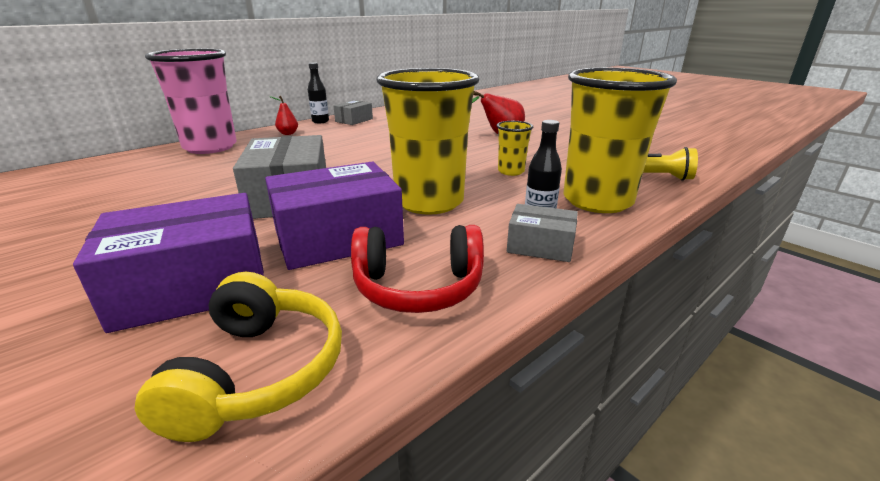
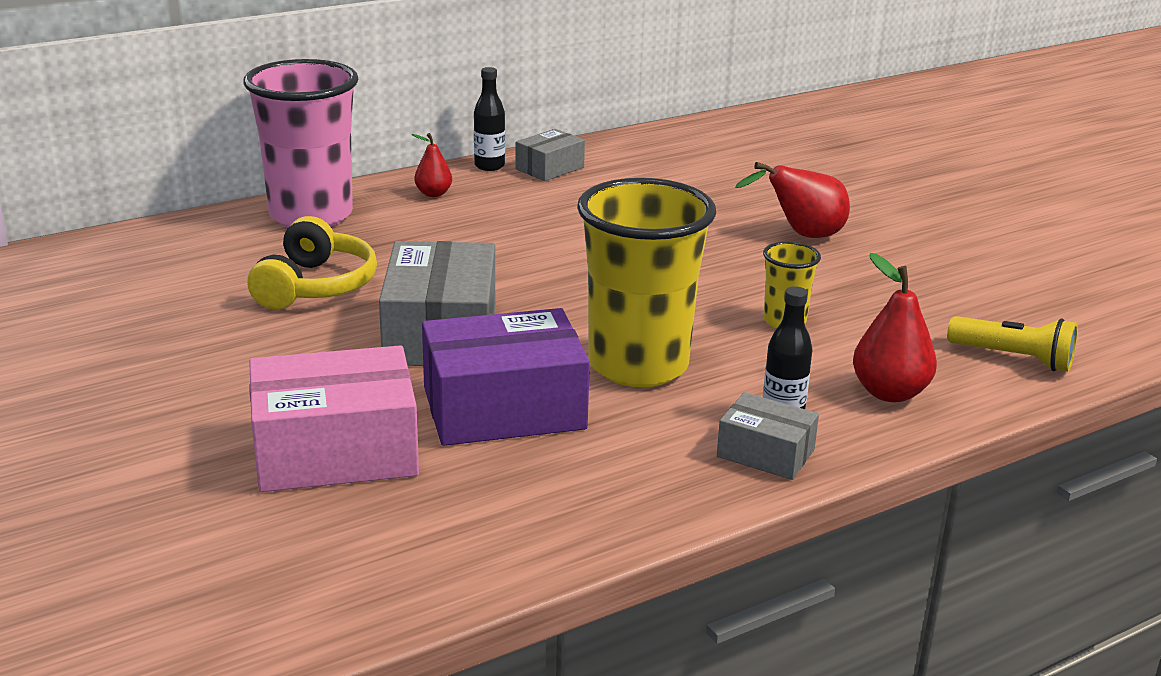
camera: 10 degrees right, 0 degrees up
(193, 286) = (335, 451): purple box -> pink box
(259, 372) = (417, 549): yellow headphones -> yellow headphones (316, 286)
(418, 287) = (592, 486): red headphones -> none
(597, 201) = (889, 393): yellow cup -> red pear

